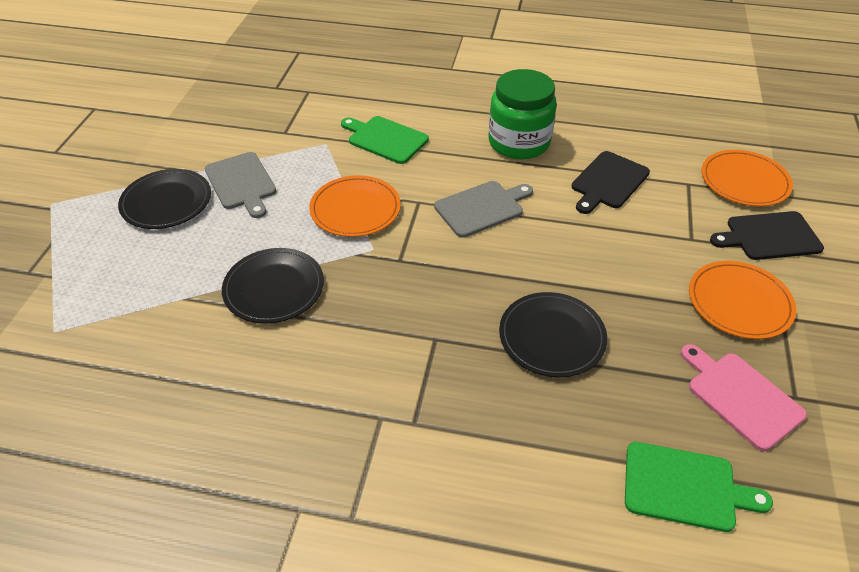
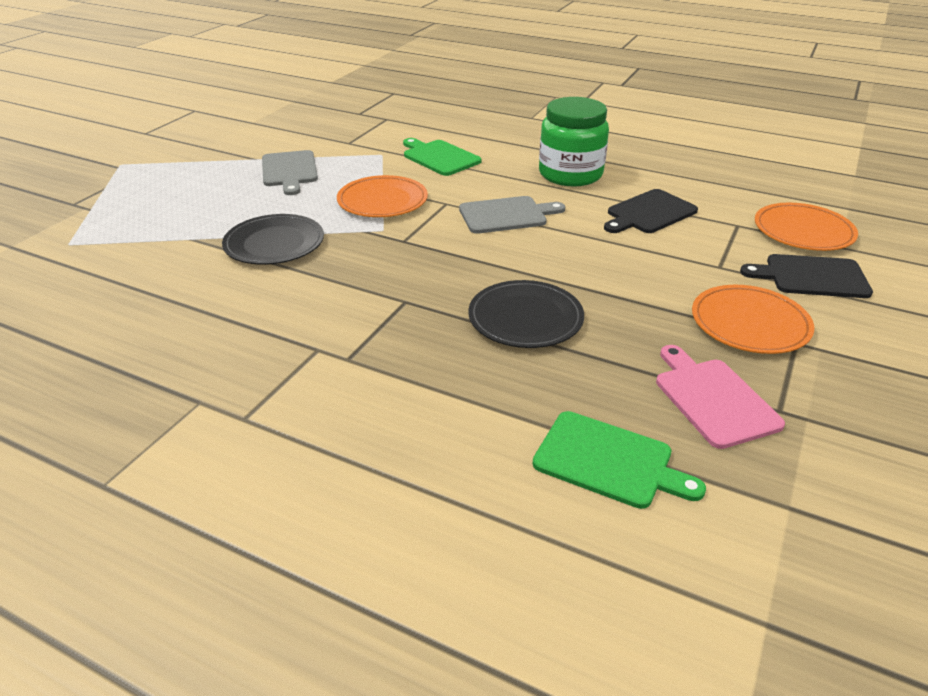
camera: 15 degrees right, 10 degrees down
(166, 202) = (216, 175): black plate -> none

